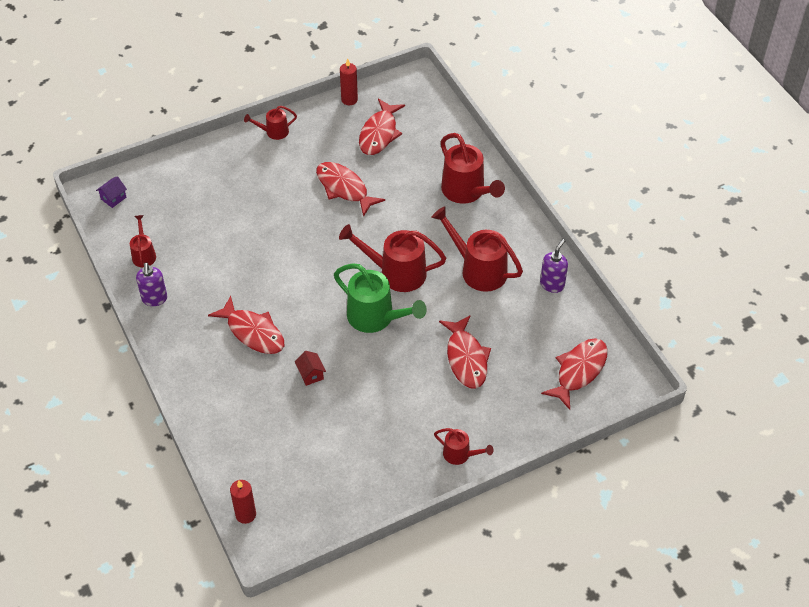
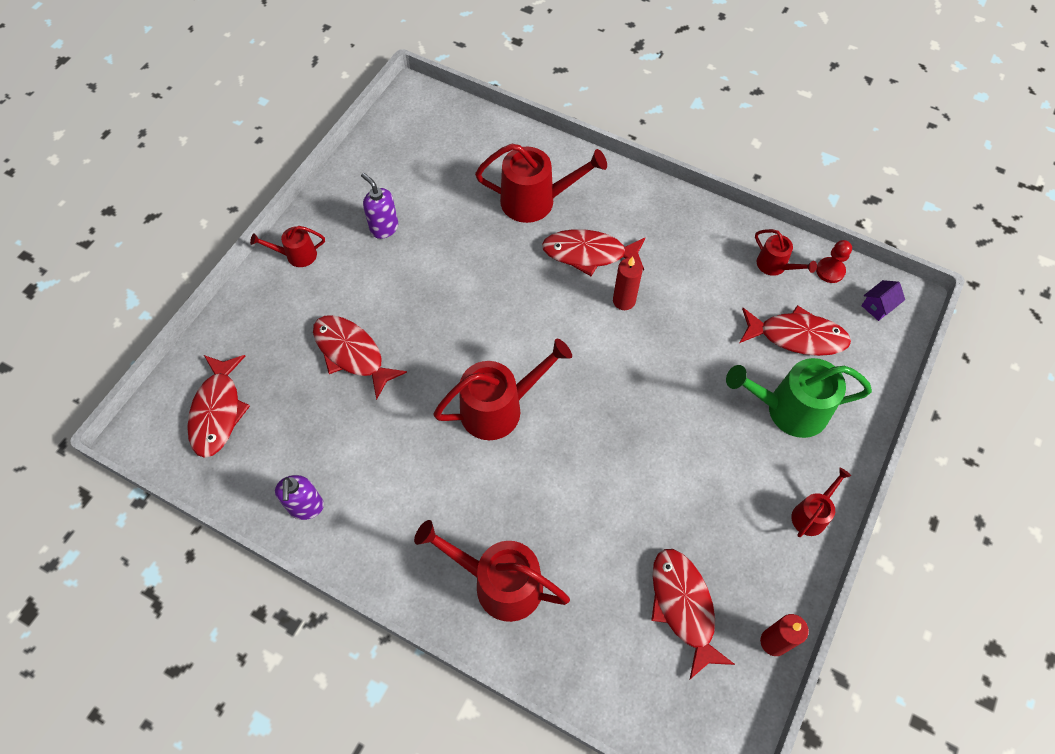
camera: 145 degrees right, 10 degrees up
(113, 198) = (877, 306): purple house -> purple house turned 45 degrees clockwise
(115, 232) = (830, 271): none -> red pawn
(154, 299) = (714, 229): purple soap dispenser -> purple soap dispenser (384, 228)
(245, 514) = (452, 109): red candle -> red candle (624, 301)
(311, 374) = (497, 247): red house -> none
(344, 188) = (651, 485): red fish -> red fish (797, 336)
(376, 317) = (480, 342): green watering can -> green watering can (788, 409)
(478, 269) = (408, 472): red watering can -> red watering can (536, 201)

